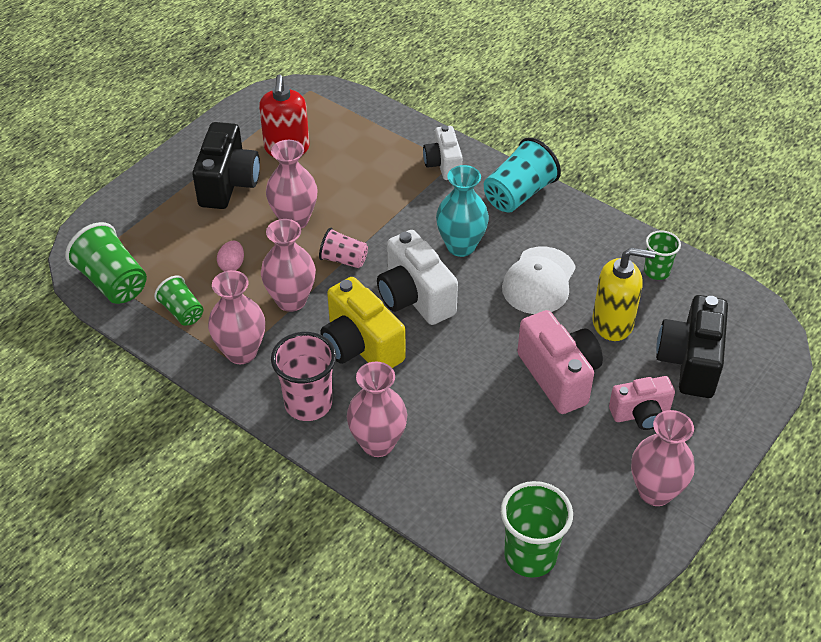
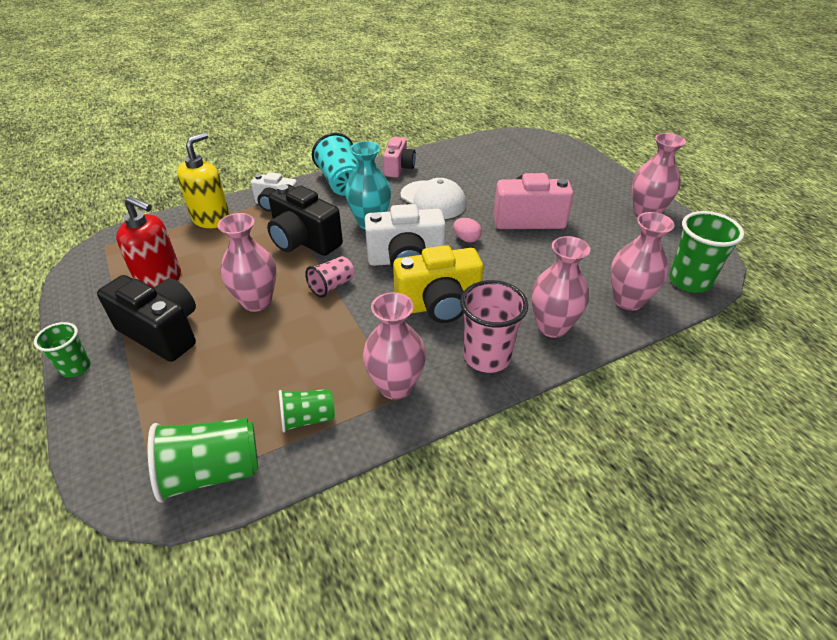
camera: 65 degrees left, 5 degrees down
(232, 265) = (275, 361): pink egg -> pink egg (466, 239)
(291, 300) = (354, 332): pink vase -> pink vase (628, 300)
(613, 323) = (493, 184): yellow soap dispenser -> yellow soap dispenser (211, 219)
(640, 414) = (578, 198): pink camera -> pink camera (399, 168)
(656, 271) = (459, 156): green cup -> green cup (75, 367)
(690, 362) = (543, 168): black camera -> black camera (304, 241)

